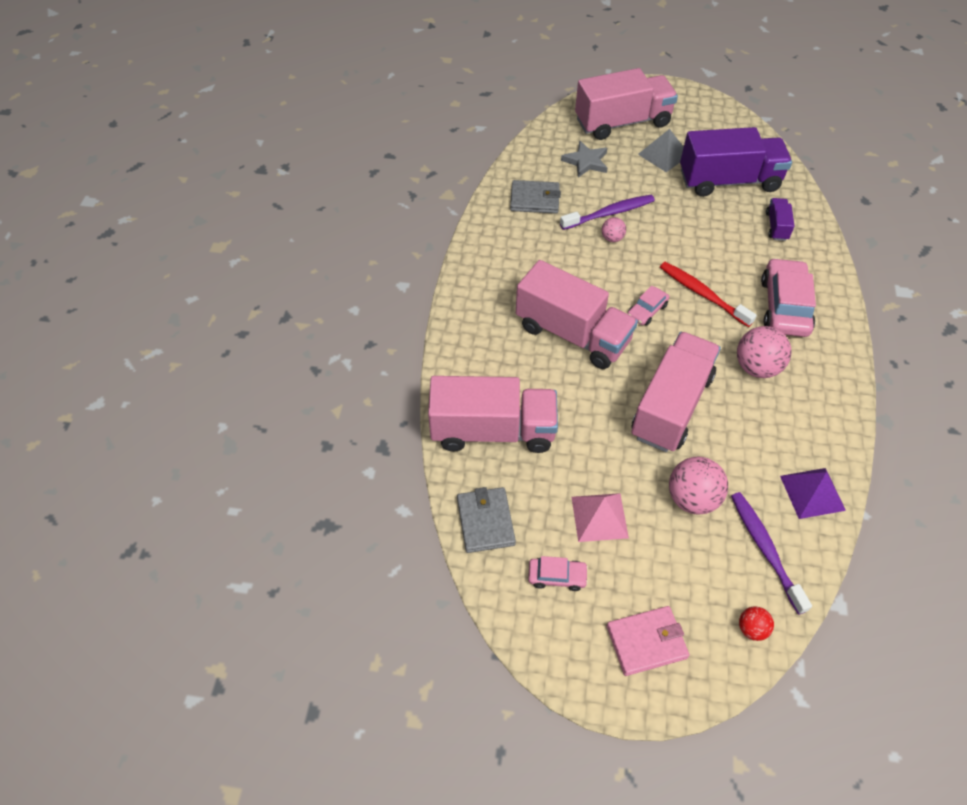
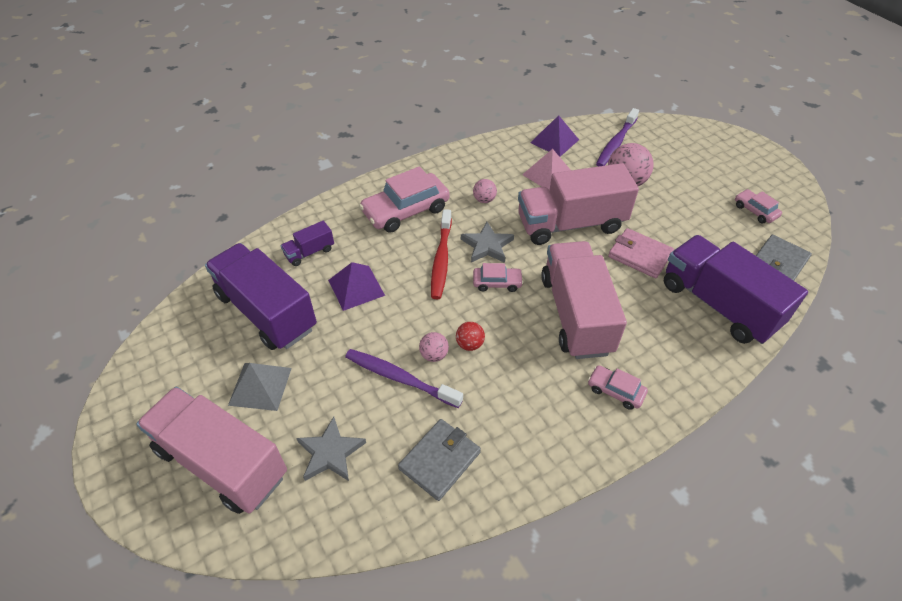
camera: 130 degrees left, 5 degrees down
(492, 306) = (615, 391): none -> pink car
(493, 431) = (718, 305): pink truck -> purple truck
(534, 199) = (439, 460): grey wallet -> grey wallet turned 75 degrees clockwise
(599, 517) = (695, 214): pink pyramid -> pink pyramid (548, 174)
(646, 642) = (731, 160): pink wallet -> pink wallet (639, 255)
(694, 331) = (487, 245): none -> grey star
(714, 233) = (356, 287): none -> purple pyramid
(752, 629) = (667, 130): red ball -> red ball (469, 344)
(757, 367) = (484, 200): pink ball -> pink ball, size x0.53

